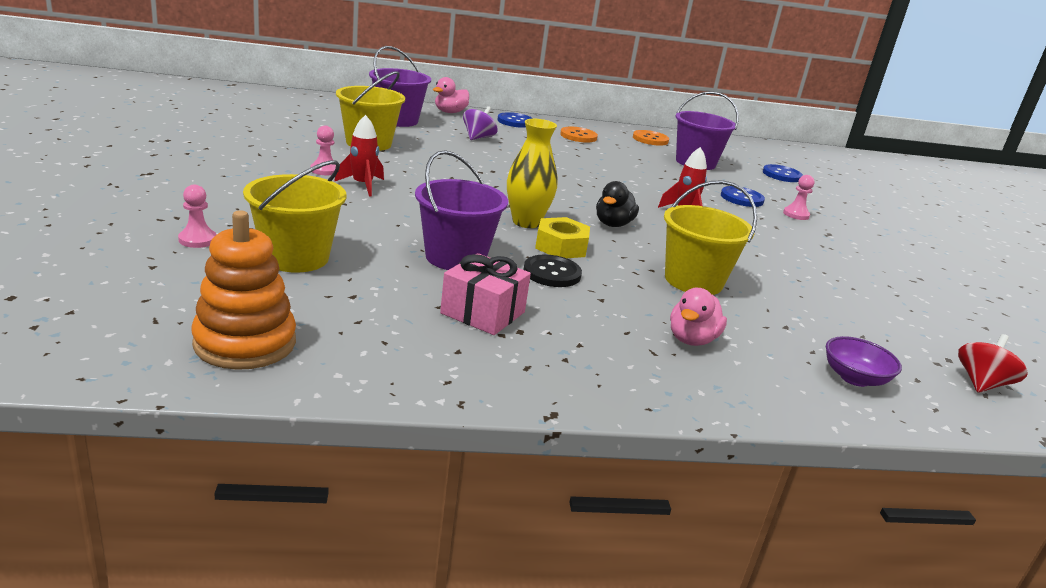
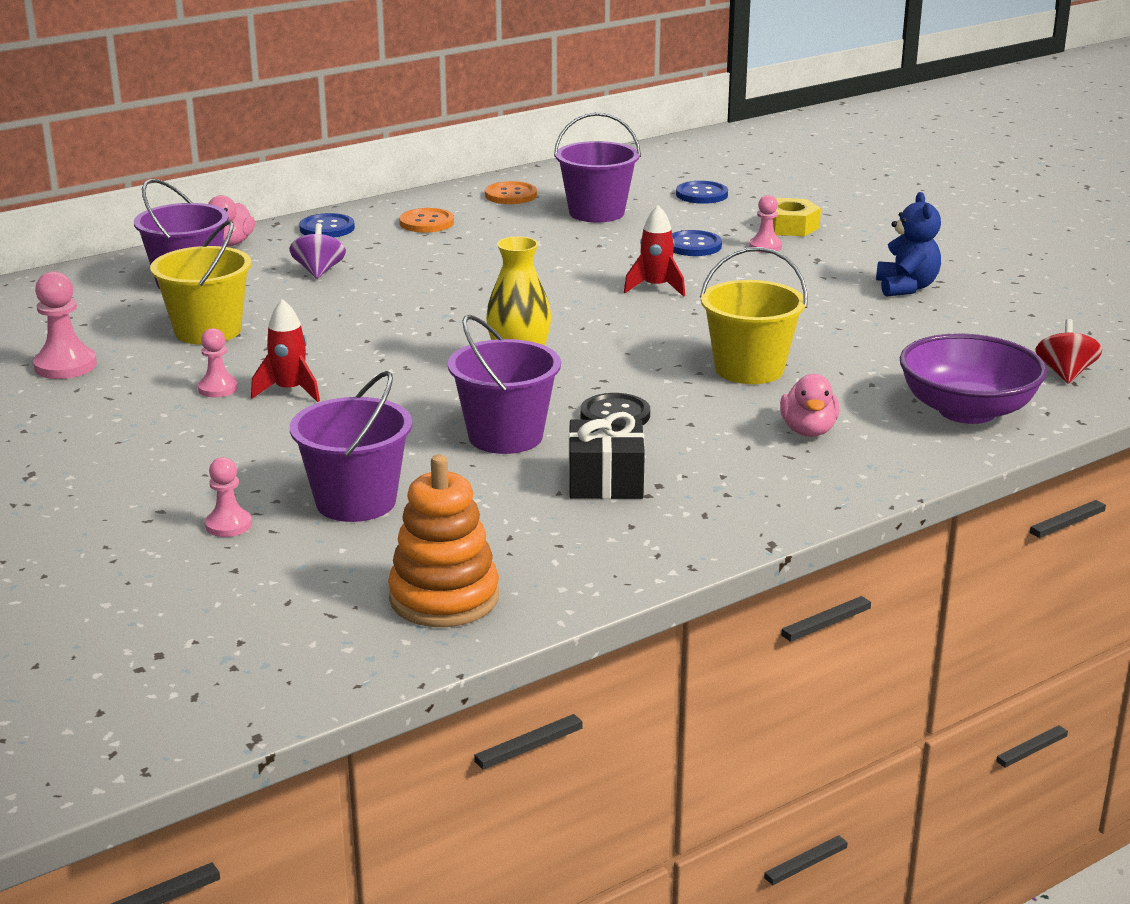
camera: 25 degrees left, 0 degrees up
(265, 133) = (65, 366): none -> pink pawn
(295, 257) = (356, 502): yellow bucket -> purple bucket
(483, 313) = (605, 482): pink gift -> black gift
(561, 247) = (587, 382): yellow nut -> yellow nut (790, 226)
(613, 224) = (605, 333): black duck -> none
(854, 378) = (967, 411): purple bowl -> purple bowl, size x1.90
(885, 273) = (906, 287): none -> blue teddy bear

